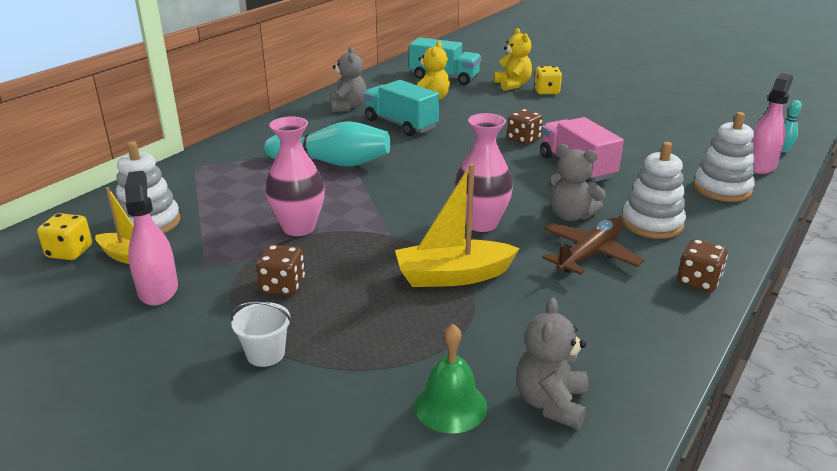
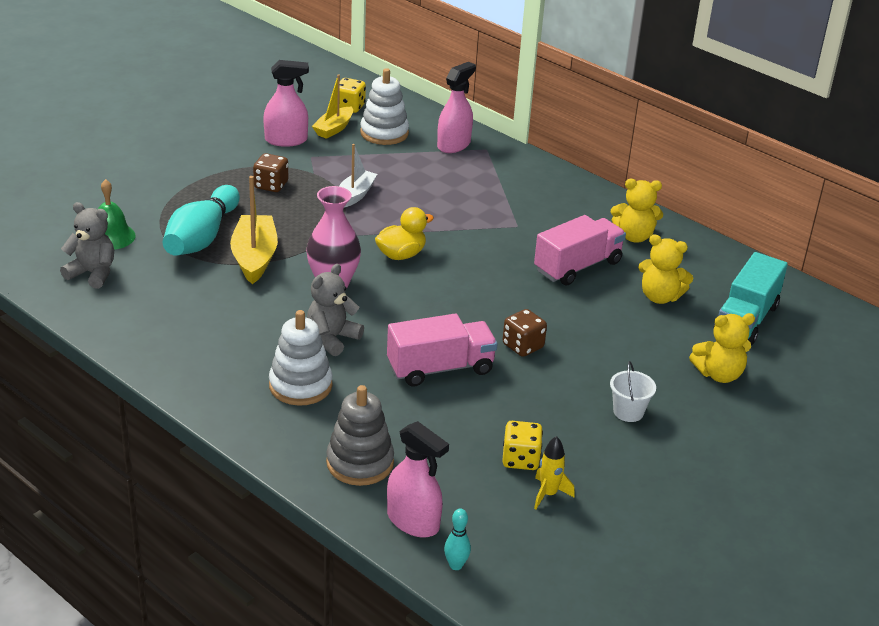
camera: 95 degrees right, 5 degrees up
(184, 182) = (454, 145): none -> pink spray bottle
(265, 354) = (195, 177): white bucket -> white bucket (628, 412)
(299, 228) = (355, 195): pink vase -> white boat
(332, 162) = (481, 217): turquoise bowling pin -> turquoise bowling pin (202, 237)
(348, 107) = (634, 236): grey teddy bear -> yellow teddy bear
(400, 124) = (577, 266): turquoise truck -> pink truck
(412, 194) = (401, 255): none -> yellow duck
(546, 91) = (692, 400): yellow dice -> yellow dice (520, 459)
(589, 254) = (259, 332): brown plane -> none
(683, 127) = (548, 494): none -> yellow rocket
(698, 281) = (193, 381): brown dice -> none
(722, 189) = (360, 463): white stacking toy -> grey stacking toy

